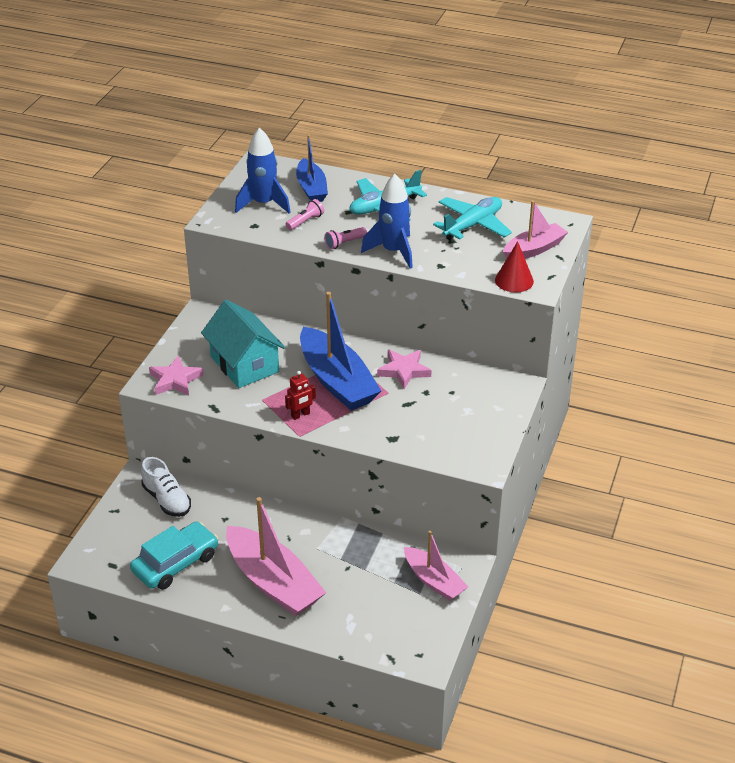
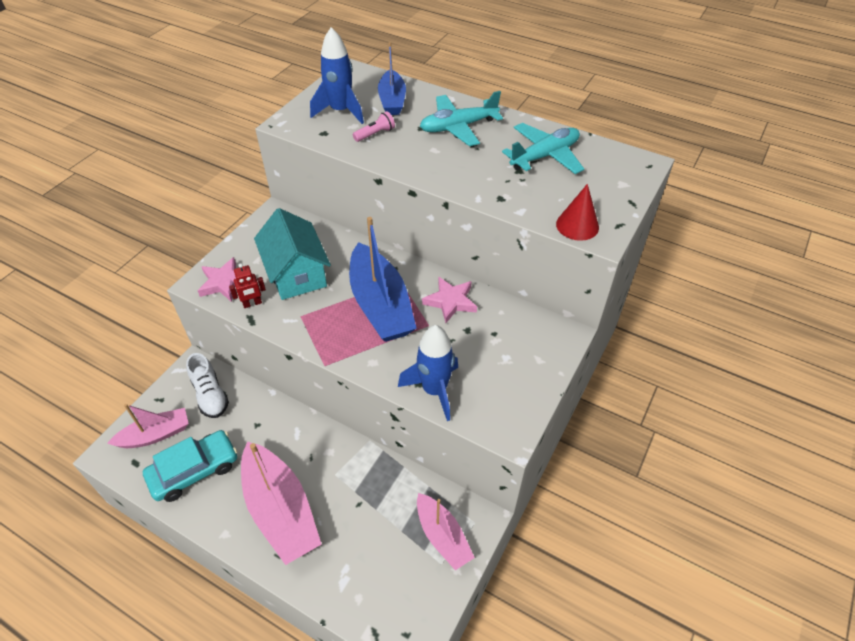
camera: 10 degrees right, 10 degrees up
(300, 415) = (333, 340): red robot -> red robot (252, 303)
(344, 243) = (407, 161): pink flashlight -> none
(393, 252) = (455, 177): blue rocket -> blue rocket (434, 390)
(534, 249) = (605, 190): pink boat -> pink boat (155, 435)

